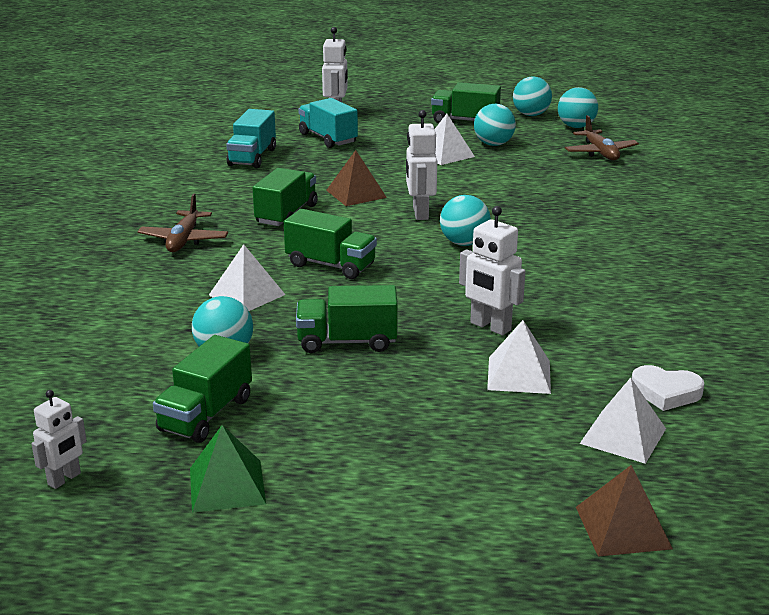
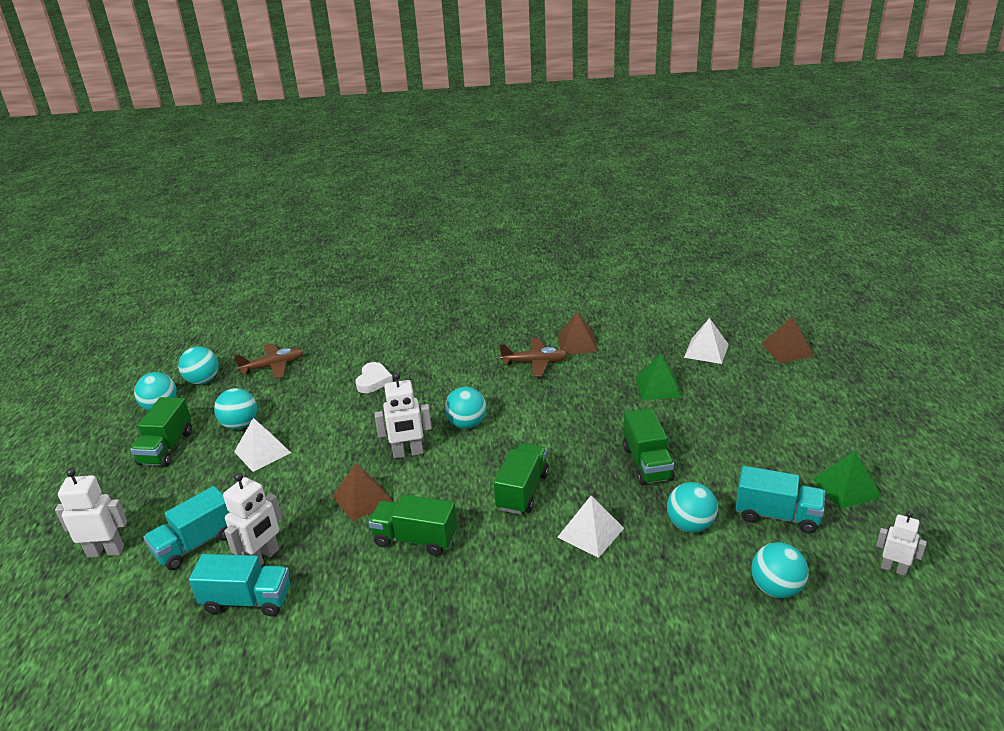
camera: 95 degrees left, 5 degrees up
(96, 387) = (776, 588): none -> turquoise ball
(184, 240) = (486, 605): brown plane -> brown plane (535, 363)
(206, 414) = (777, 515): green truck -> turquoise truck
(490, 327) = (601, 402): white robot -> white robot (263, 558)
(519, 375) = (658, 387): white pyramid -> green pyramid
(649, 325) = (577, 343): none -> brown pyramid
(665, 392) = (654, 338): white heart -> white heart (373, 381)

